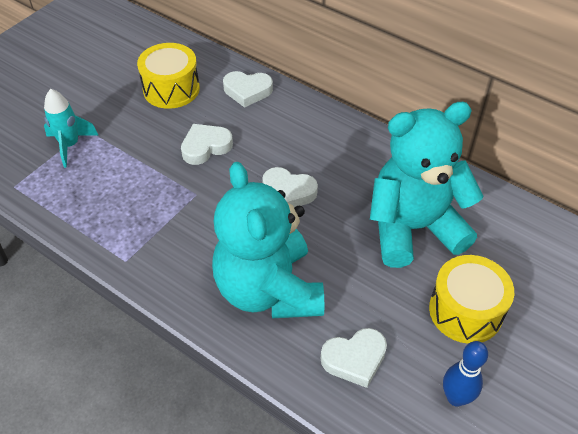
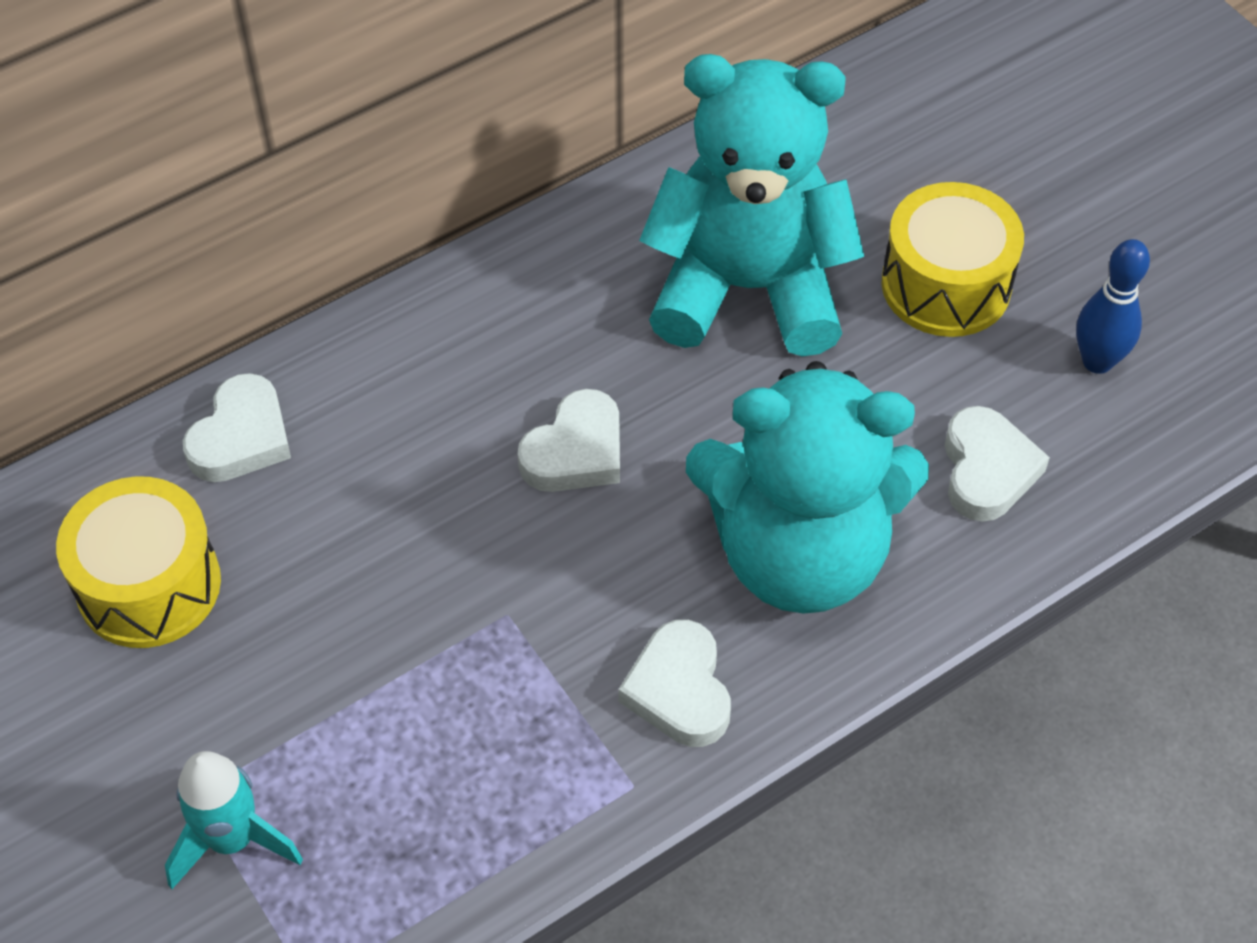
camera: 70 degrees left, 5 degrees up
(205, 147) = (377, 562): white heart -> white heart (679, 690)
(413, 228) = (748, 288): turquoise teddy bear -> turquoise teddy bear turned 90 degrees clockwise

